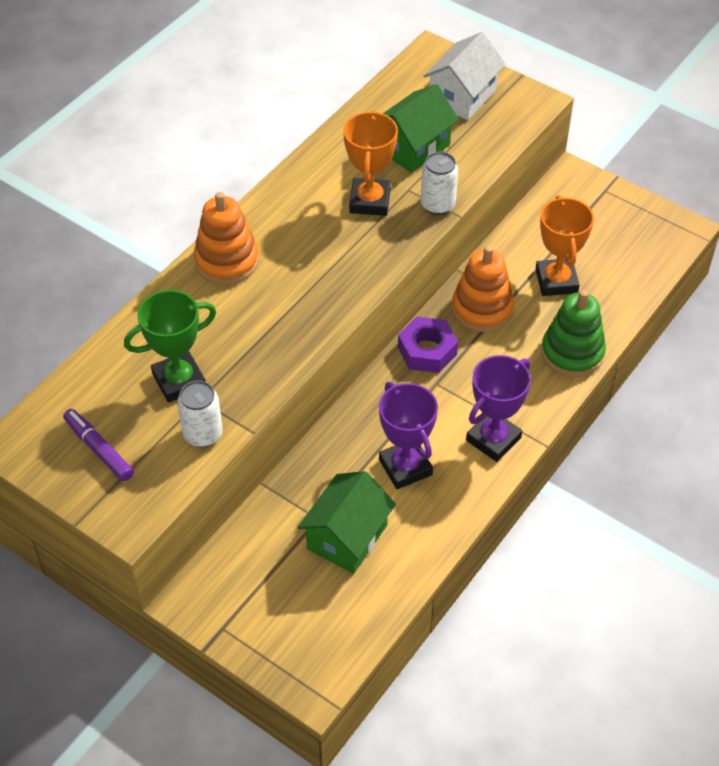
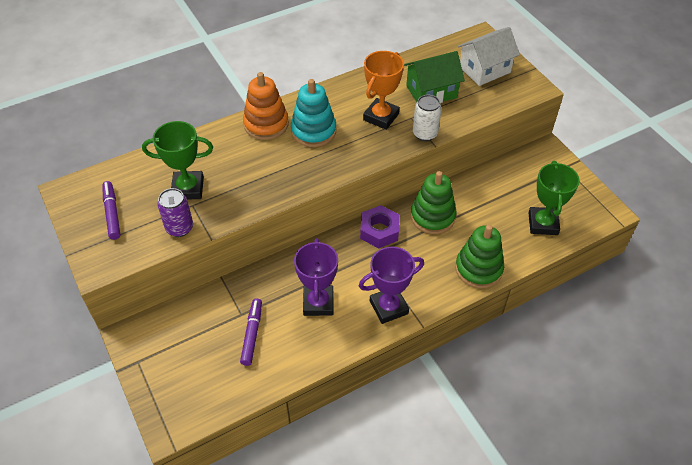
camera: 25 degrees right, 0 degrees up
(203, 434) = (179, 228): white can -> purple can
(295, 249) = (313, 131): none -> turquoise stacking toy
(347, 537) = (252, 334): green house -> purple marker
(482, 309) = (432, 216): orange stacking toy -> green stacking toy
(556, 281) = (495, 216): orange trophy -> none
(616, 270) = (542, 224): none -> green trophy

